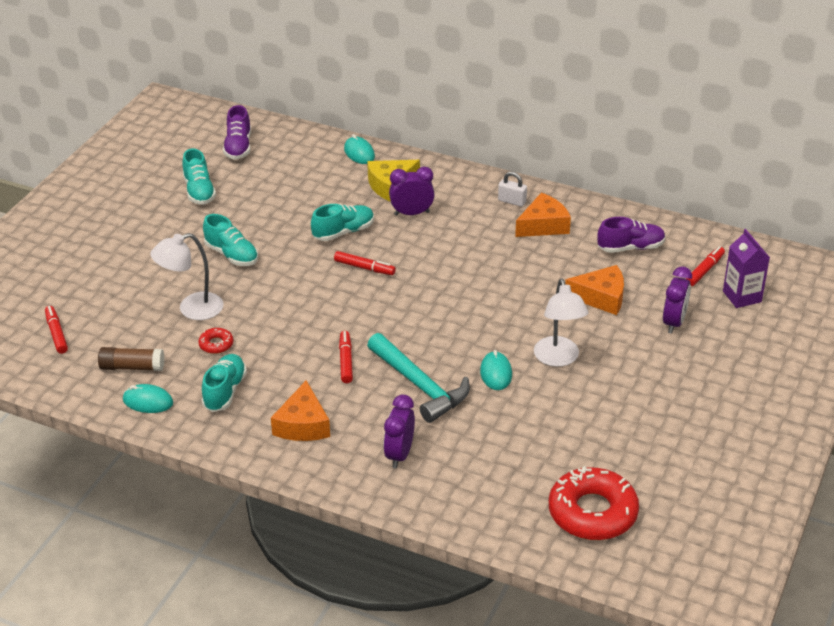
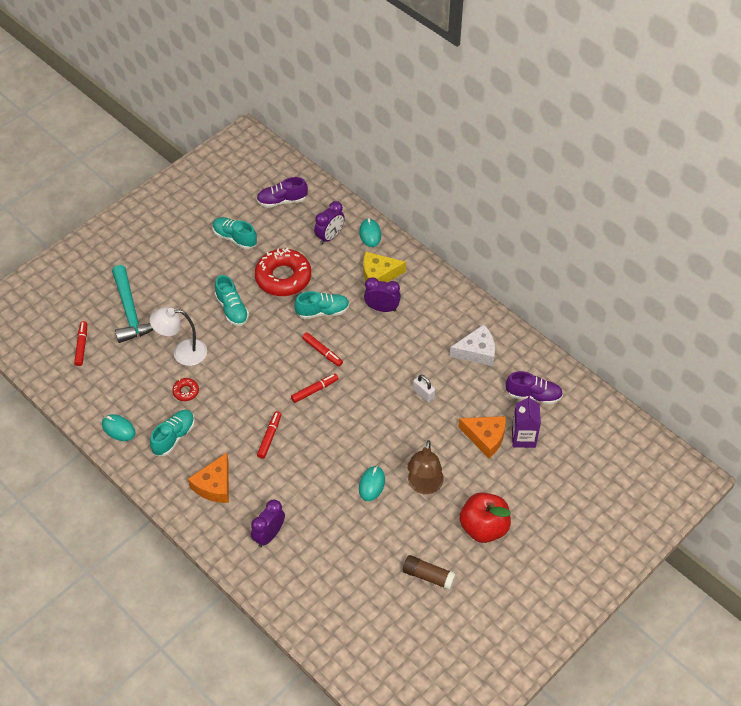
camera: 20 degrees right, 15 degrees up
(132, 367) = (120, 394): brown glue stick -> brown glue stick (428, 576)
(199, 191) = (235, 238): turquoise shoe -> turquoise shoe turned 120 degrees clockwise
(238, 147) = (282, 201): purple shoe -> purple shoe turned 60 degrees clockwise
(420, 385) = (312, 477): turquoise hammer -> turquoise hammer (130, 312)
(512, 201) = (464, 319): white padlock -> white padlock (423, 394)
(543, 225) = (477, 351): orange cheese -> white cheese
(558, 359) = (424, 486): white lamp -> brown lamp
(592, 512) = (380, 634): red donut -> red donut (283, 277)
(650, 378) = (483, 527): none -> red apple
(674, 322) = (529, 480): purple clock -> purple clock (330, 236)
(704, 270) = (580, 436): red marker -> red marker (314, 390)
(742, 296) = (595, 472): purple carton -> purple carton (523, 437)

